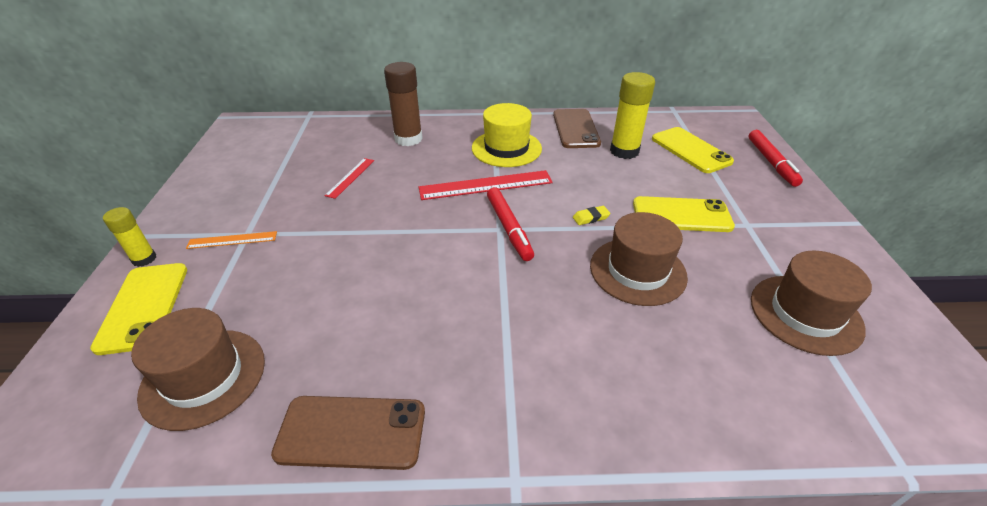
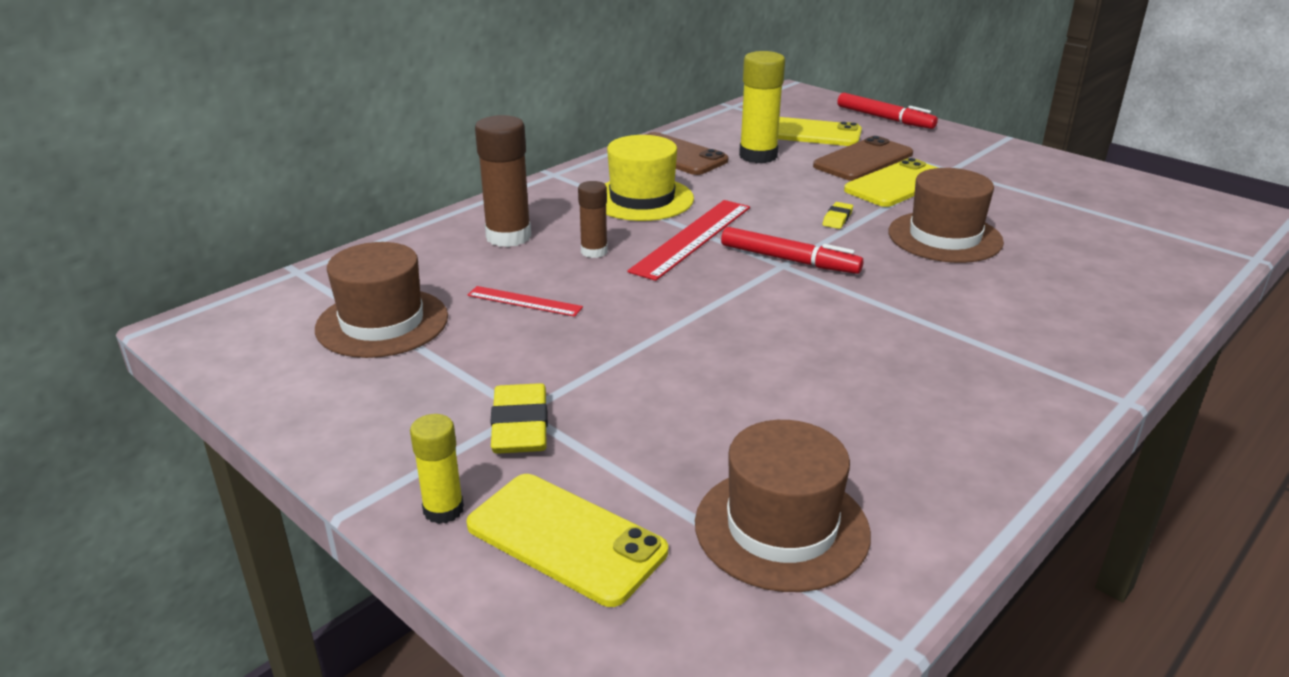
camera: 45 degrees left, 10 degrees down
(232, 240) = (520, 426): orange ruler -> yellow eraser
(350, 177) = (524, 301): red ruler -> red ruler turned 45 degrees counterclockwise
(351, 432) = (982, 459): brown phone -> brown phone (863, 160)
(427, 167) = (594, 251): none -> brown glue stick
(805, 314) = (1082, 207): brown hat -> brown hat (382, 323)

